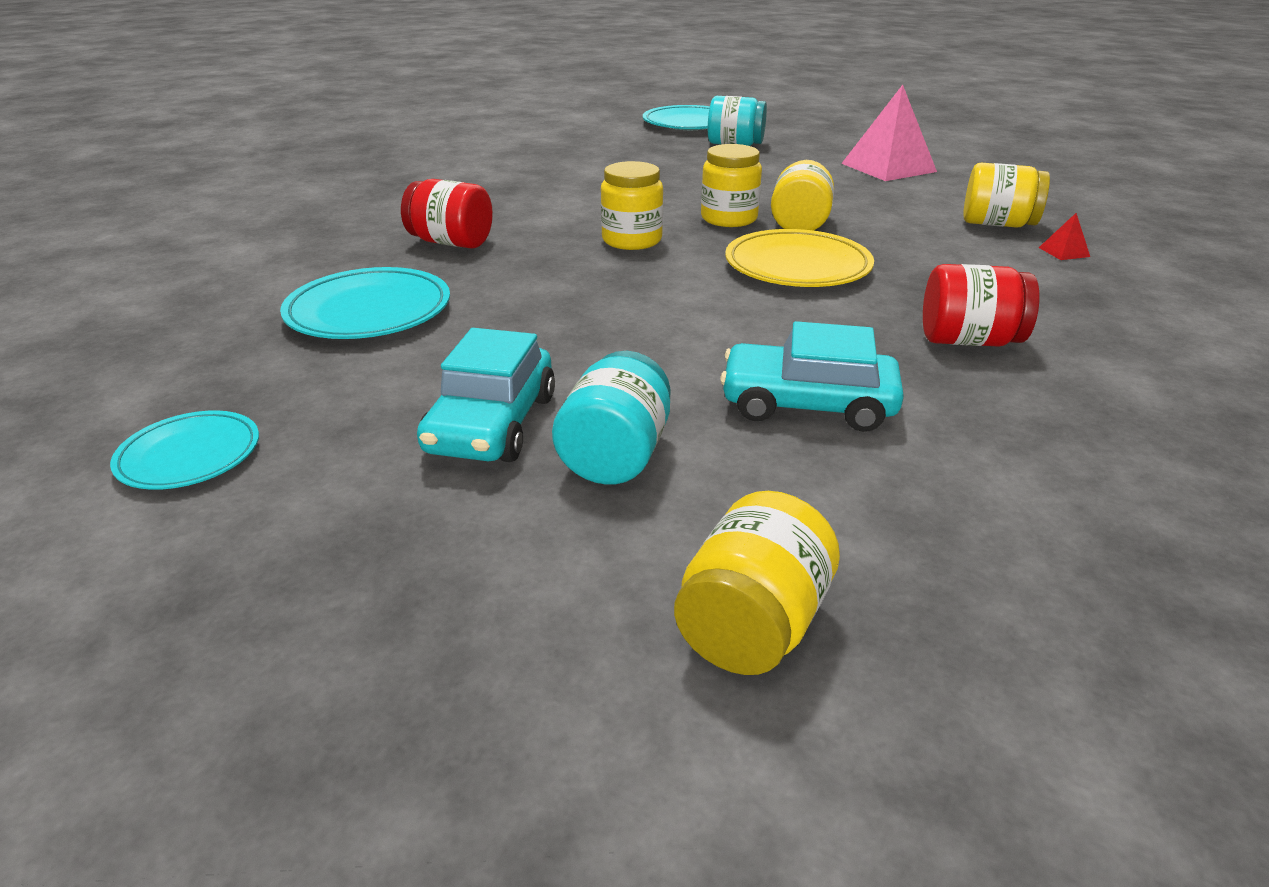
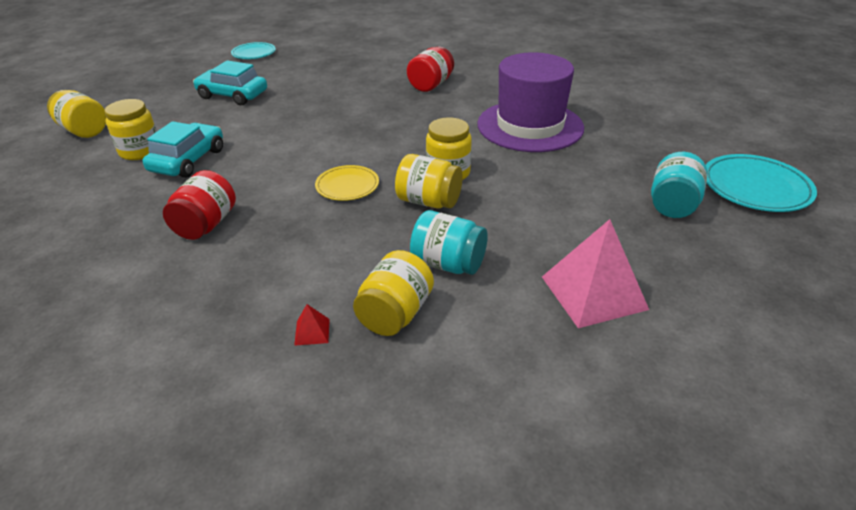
camera: 100 degrees right, 5 degrees up
(369, 311) = (350, 71): turquoise plate -> none
(589, 187) = (530, 126): none -> purple hat
(615, 455) = (190, 116): turquoise jar -> turquoise jar (448, 264)
(632, 240) = (416, 134): yellow jar -> yellow jar (140, 151)
(797, 266) = (347, 186): yellow plate -> yellow plate, size x0.63

